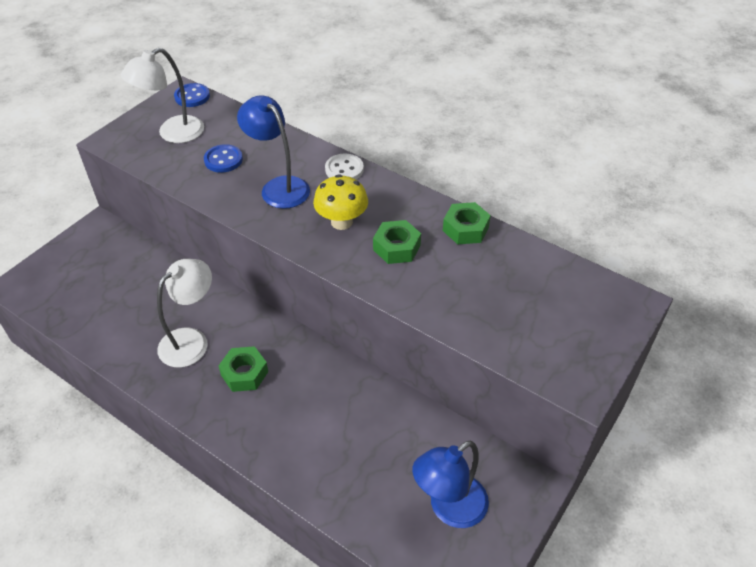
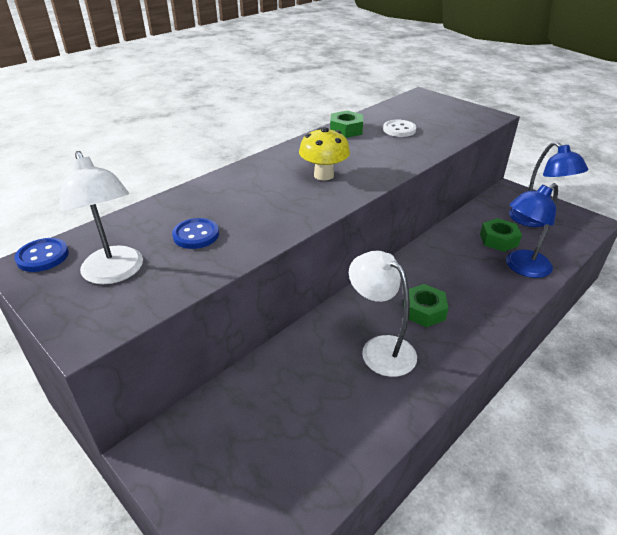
camera: 80 degrees left, 10 degrees down
(279, 187) = (261, 203): blue lamp -> blue lamp (521, 267)
(344, 169) = (251, 169): white button -> white button (399, 130)
(396, 247) = (361, 155): green nut -> green nut (498, 240)

